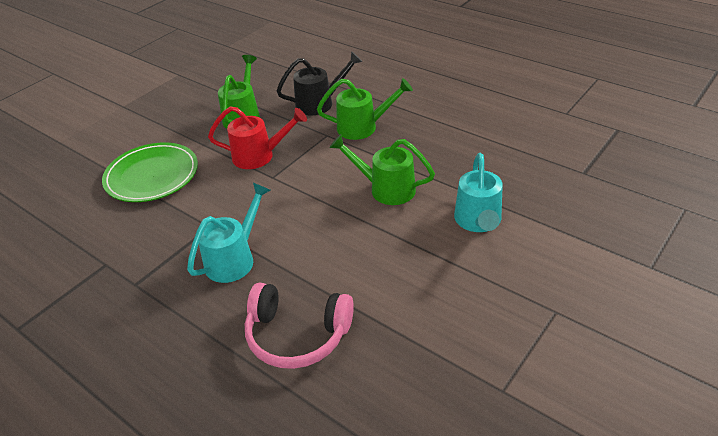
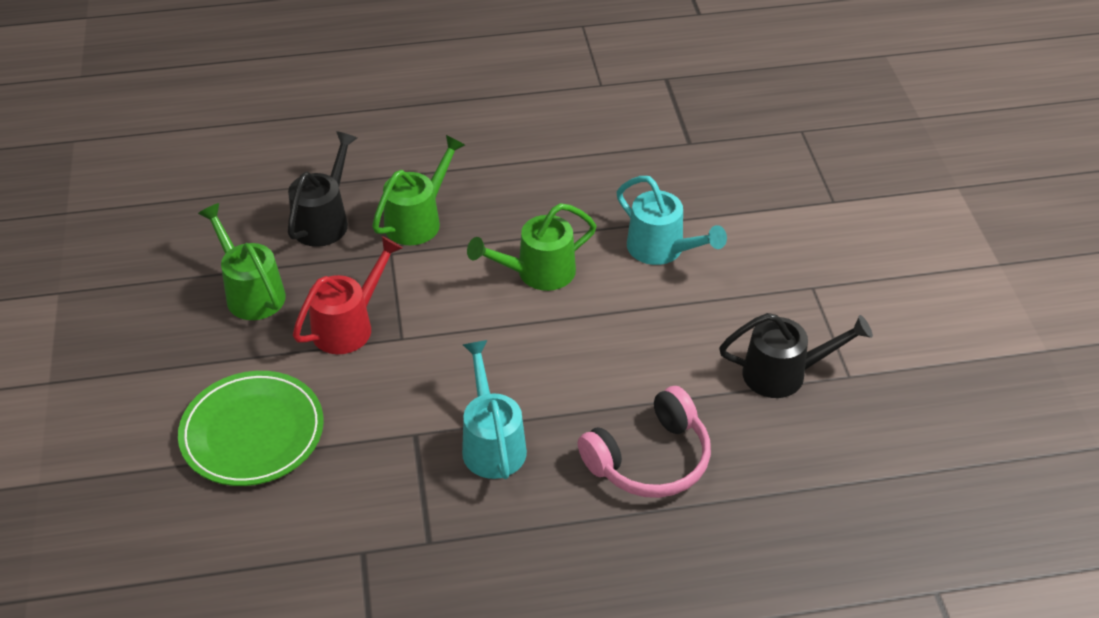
camera: 50 degrees left, 5 degrees up
(455, 352) = (784, 374): none -> black watering can

